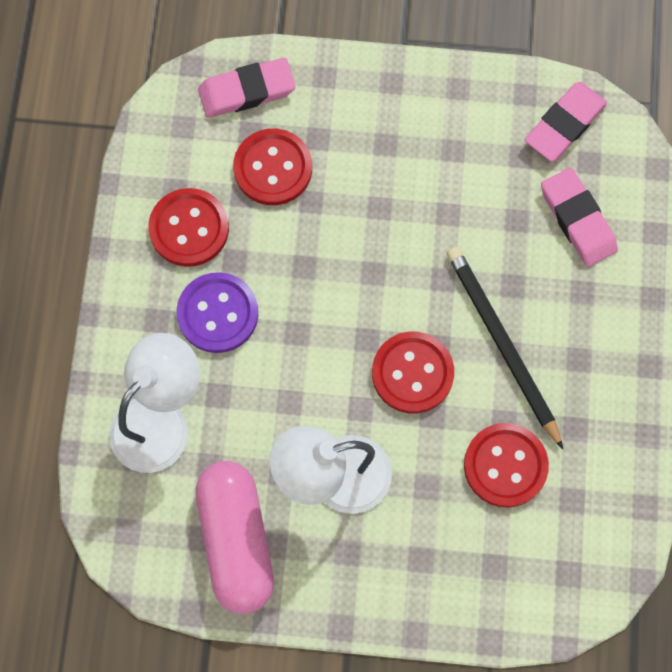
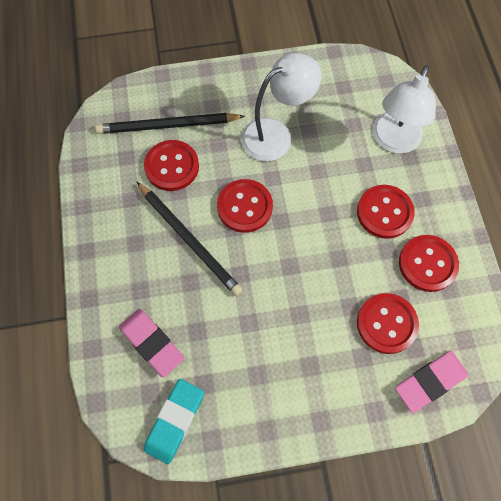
camera: 165 degrees right, 5 degrees down
(217, 313) = (384, 212): purple button -> red button
(236, 540) = (322, 90): pink capsule -> none
(499, 539) = (167, 126): none -> black pencil
(565, 124) = (174, 421): pink eraser -> turquoise eraser

